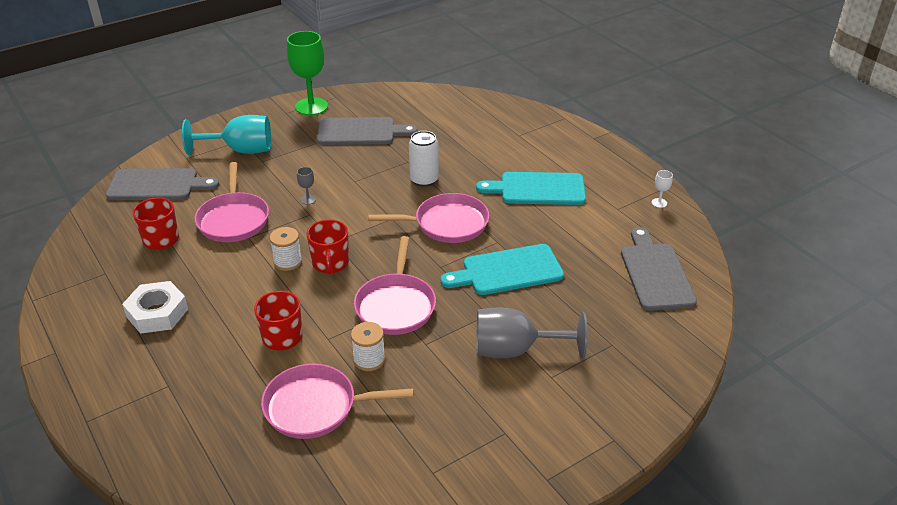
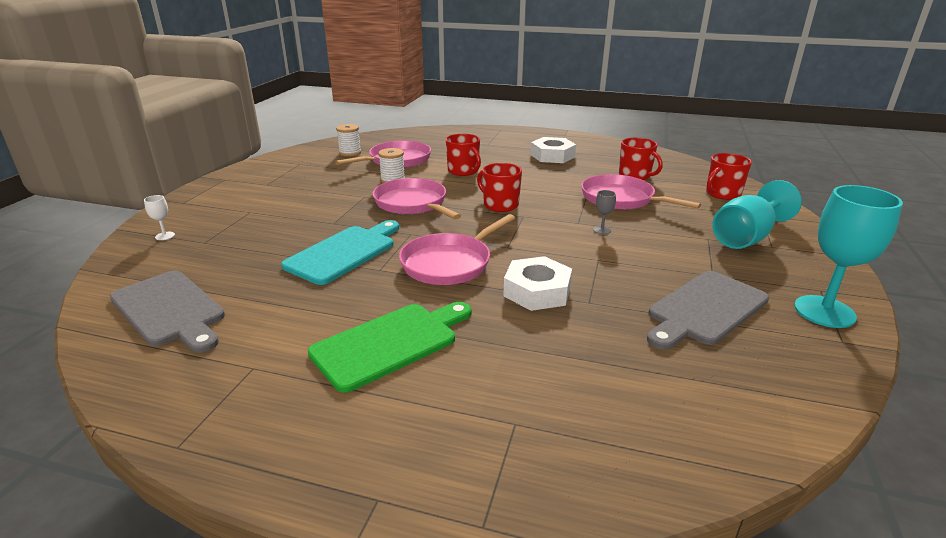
camera: 140 degrees right, 10 degrees down
(157, 185) = (722, 194): grey cutting board -> red mug
(288, 262) = (531, 195): white spool -> white spool (350, 153)
(311, 106) = (824, 311): green goblet -> turquoise goblet
(424, 180) = (537, 291): white can -> white nut
(515, 350) = (290, 214): grey goblet -> none
(538, 189) = (390, 343): turquoise cutting board -> green cutting board
(659, 203) = (183, 408): white goblet -> white goblet (165, 236)

